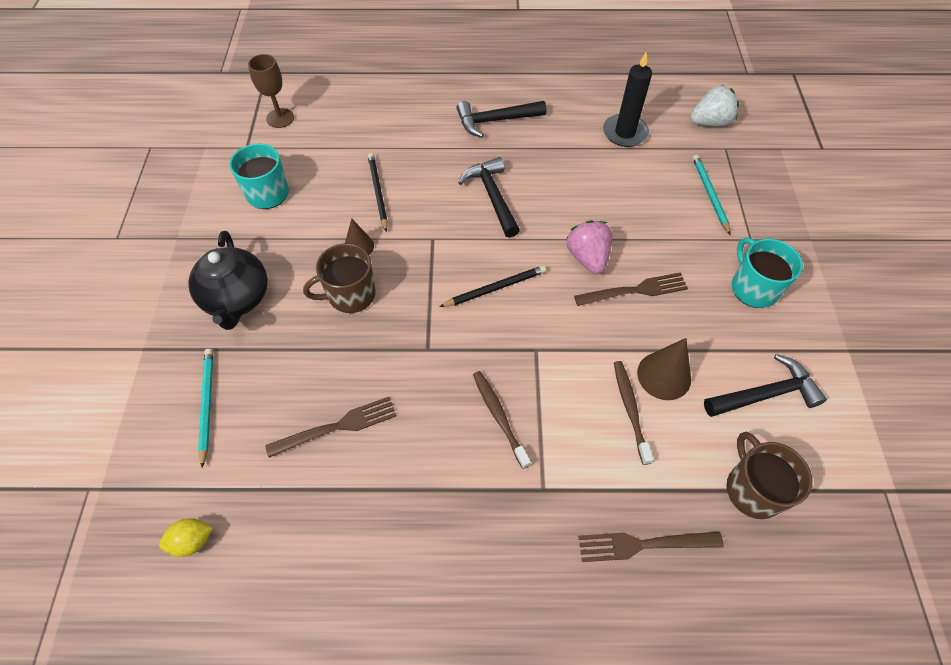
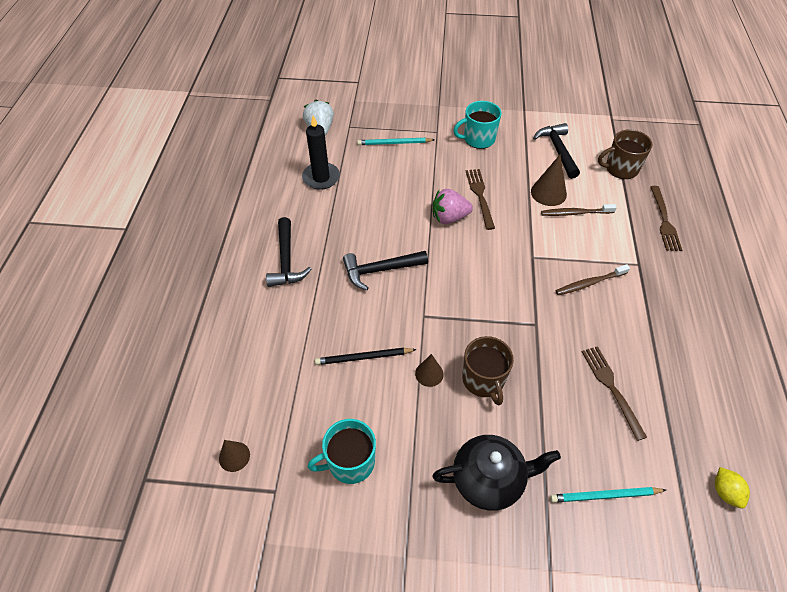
camera: 85 degrees left, 5 degrees down
(280, 118) = (234, 456): brown goblet -> brown cone
(495, 288) = (477, 276): black pencil -> none

